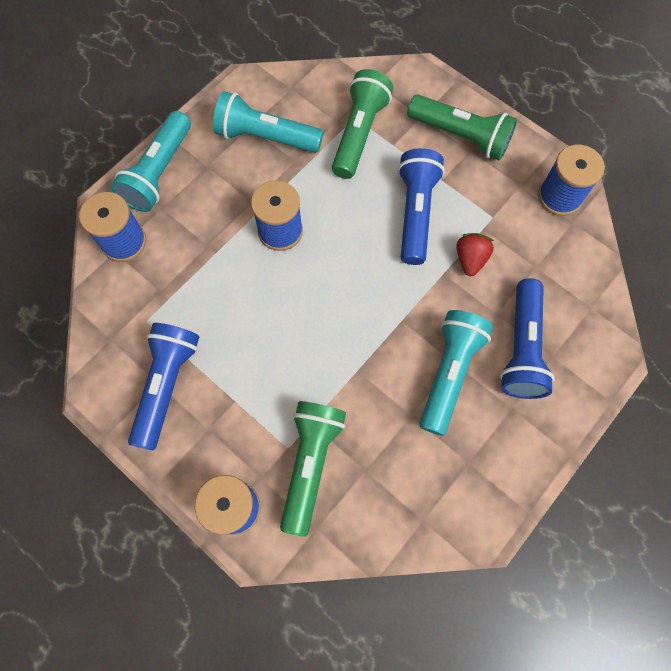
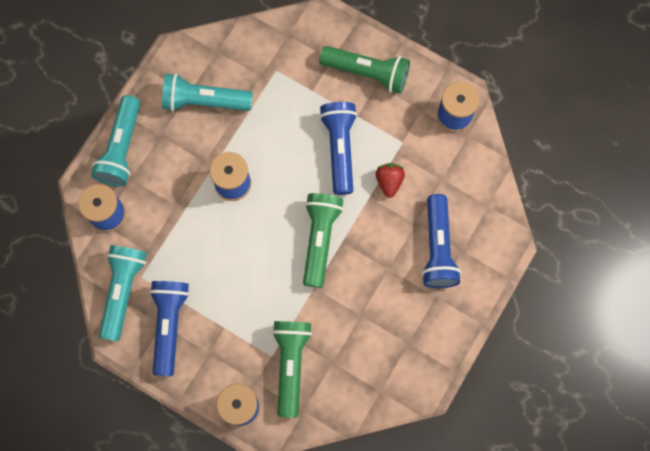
camera: 10 degrees left, 5 degrees up
(359, 133) = (282, 84): green flashlight -> green flashlight (319, 239)
(449, 373) = (384, 277): turquoise flashlight -> turquoise flashlight (123, 291)

